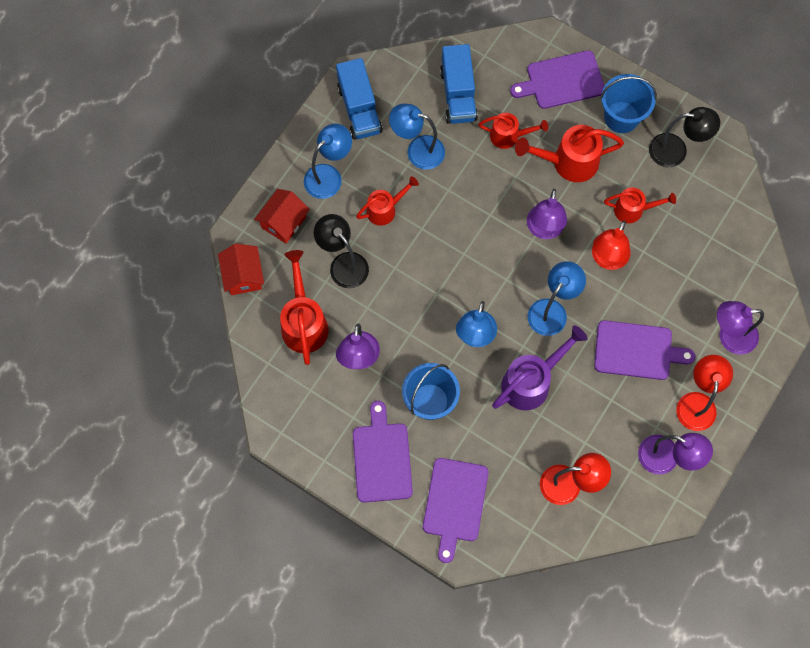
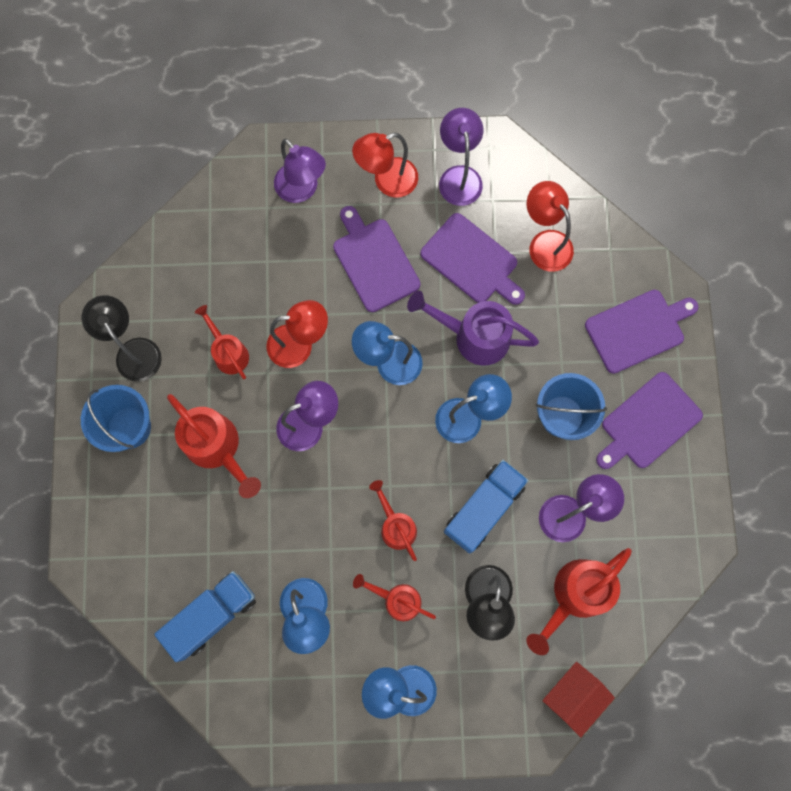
camera: 125 degrees left, 5 degrees up
(283, 222) = (486, 698): red house -> none
(359, 109) = (300, 712): blue truck -> blue truck (483, 508)
(509, 136) = (227, 527): red watering can -> red watering can (396, 525)
(562, 81) = (124, 515): purple cutting board -> purple cutting board (472, 261)

